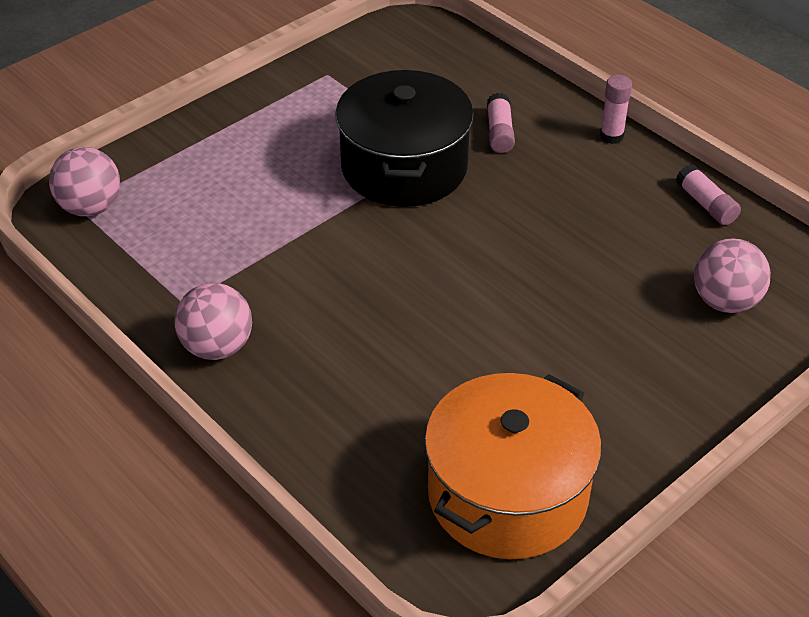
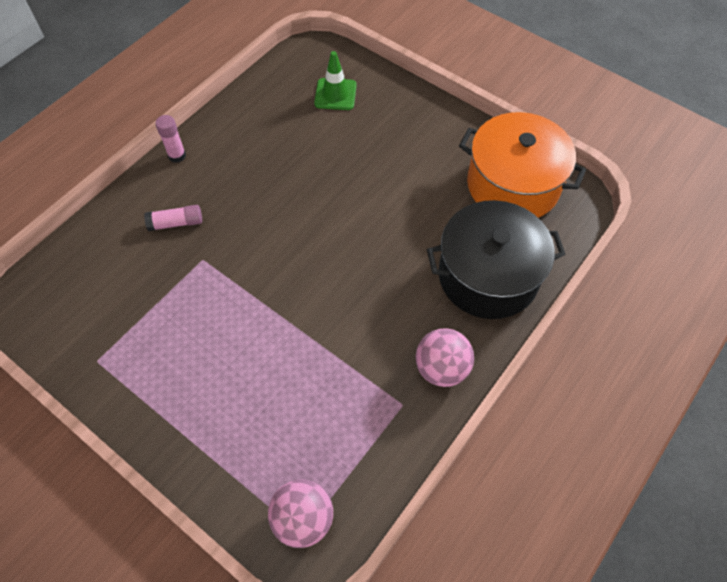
camera: 100 degrees left, 15 degrees up
(404, 167) = (223, 280): black pot -> black pot (488, 276)
(706, 204) = (246, 104): pink glue stick -> none
(725, 301) = (335, 94): pink ball -> green traffic cone

